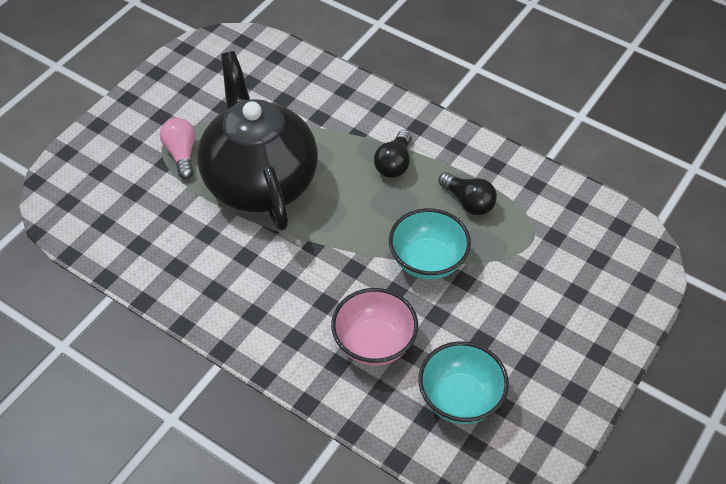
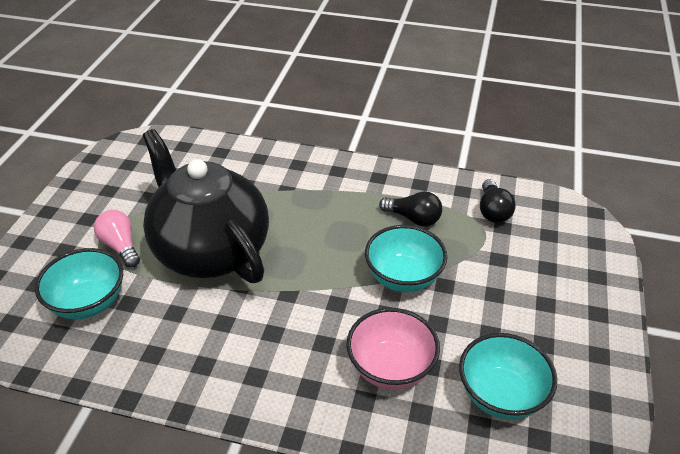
camera: 20 degrees left, 10 degrees down
(137, 203) = (89, 303): none -> turquoise bowl
(394, 164) = (331, 204): black light bulb -> black light bulb (493, 211)

